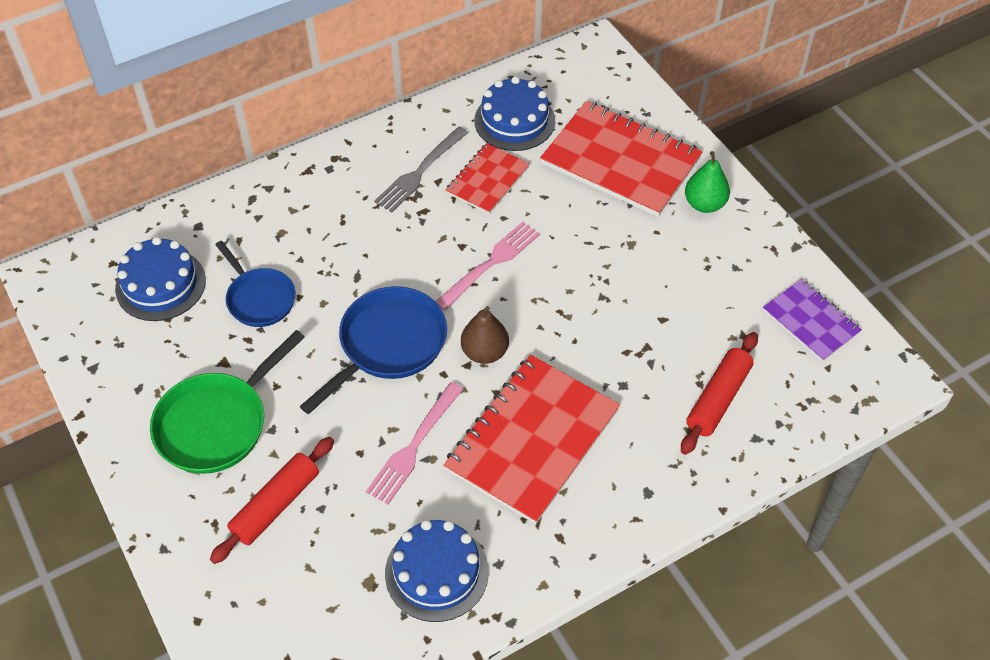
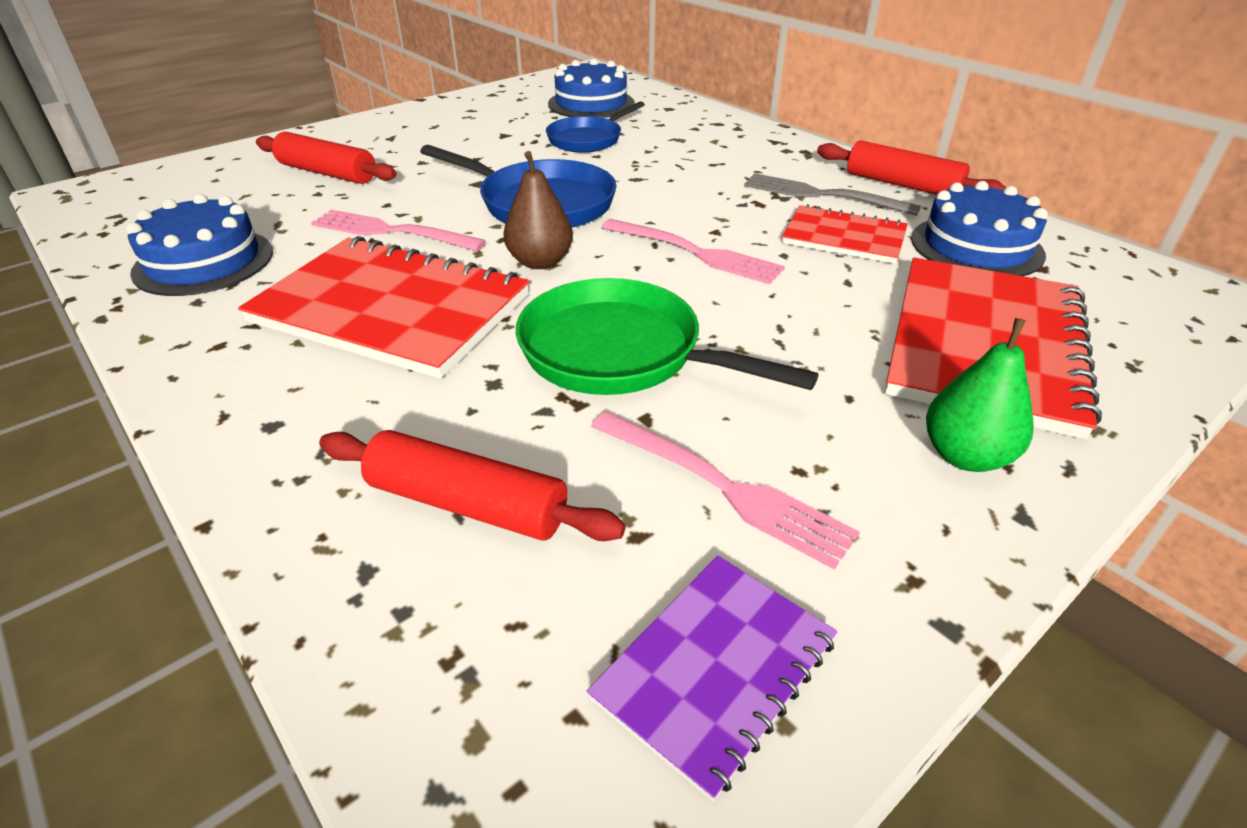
camera: 80 degrees right, 15 degrees down
(217, 423) = (430, 140): green pan -> green pan (621, 353)
(415, 123) = (902, 185): none -> red rolling pin
(716, 297) = (724, 488): none -> pink fork

